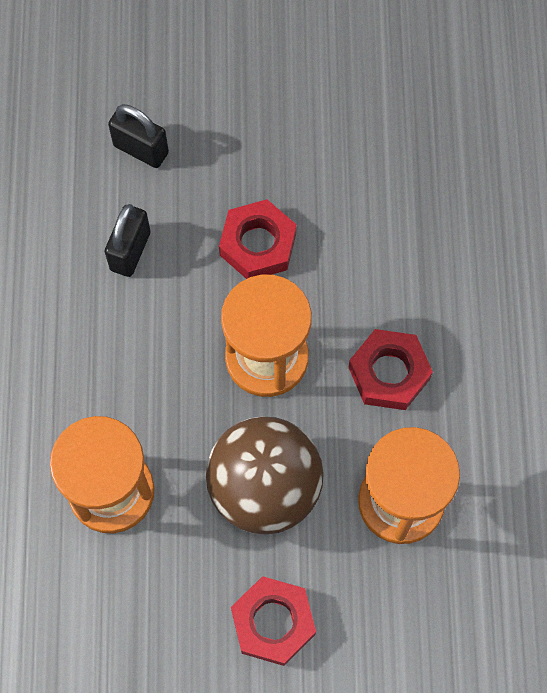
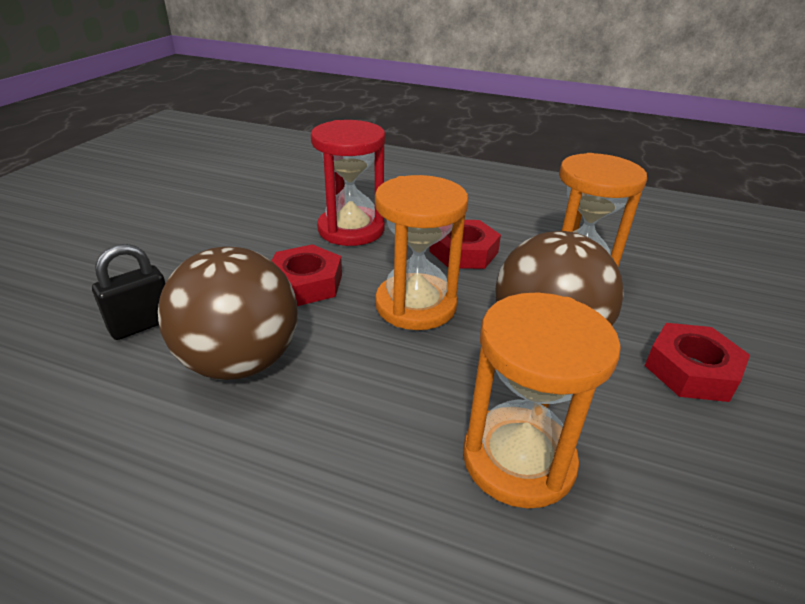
camera: 70 degrees left, 35 degrees down
(130, 251) = (240, 362): black padlock -> brown ball
(380, 238) = (351, 229): none -> red hourglass

